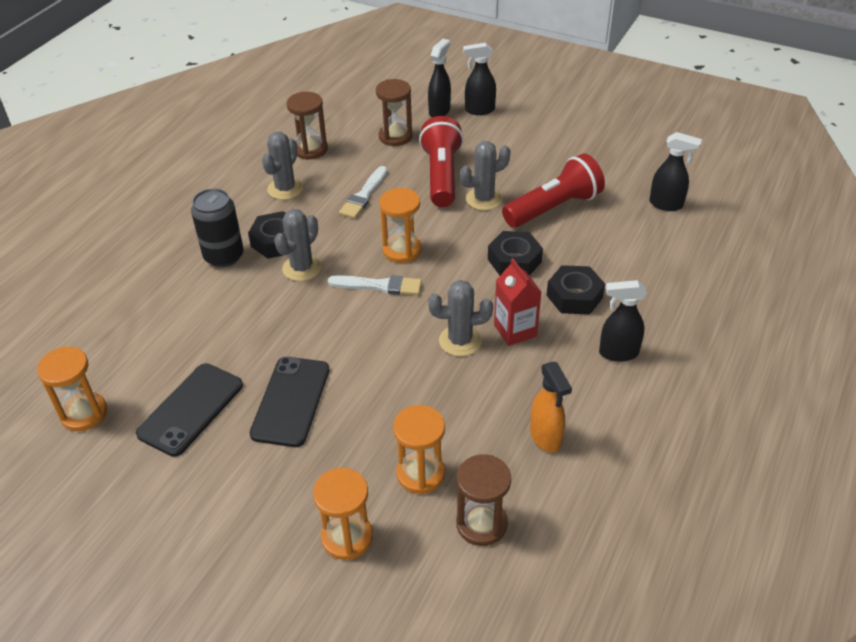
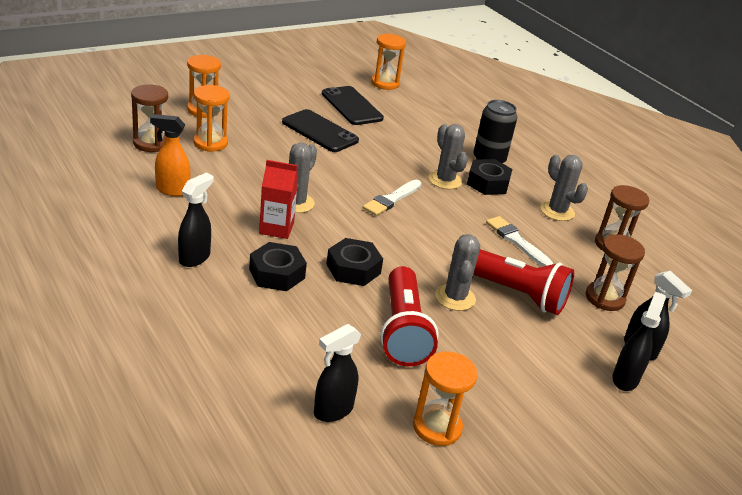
camera: 115 degrees right, 10 degrees down
(402, 250) = (423, 226): orange hourglass -> orange hourglass (437, 427)

